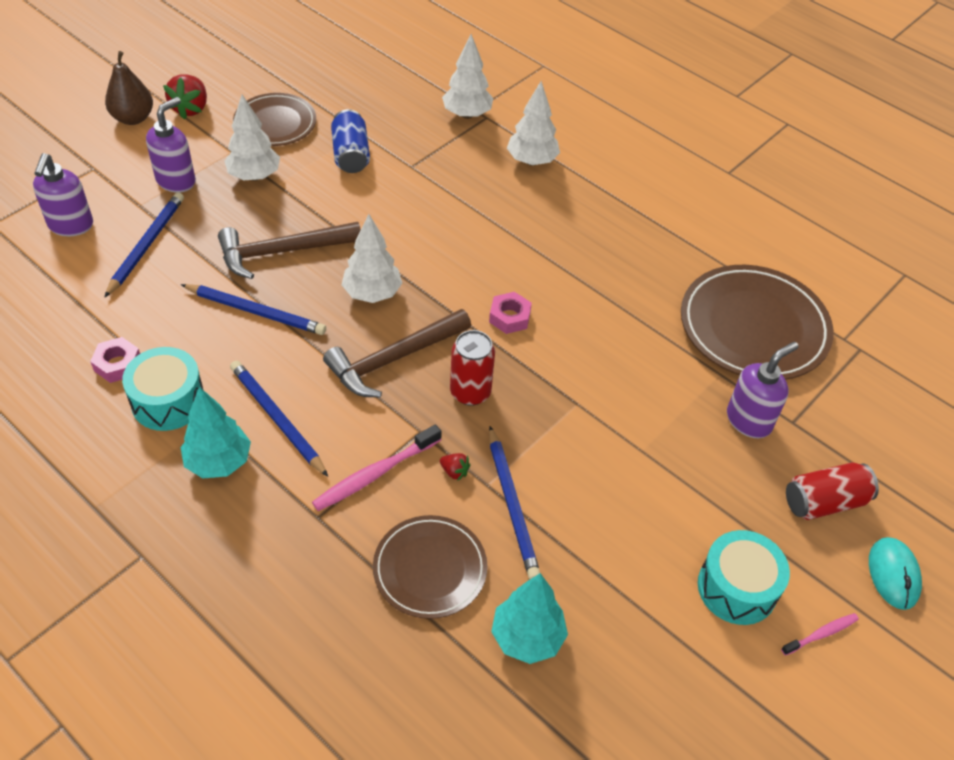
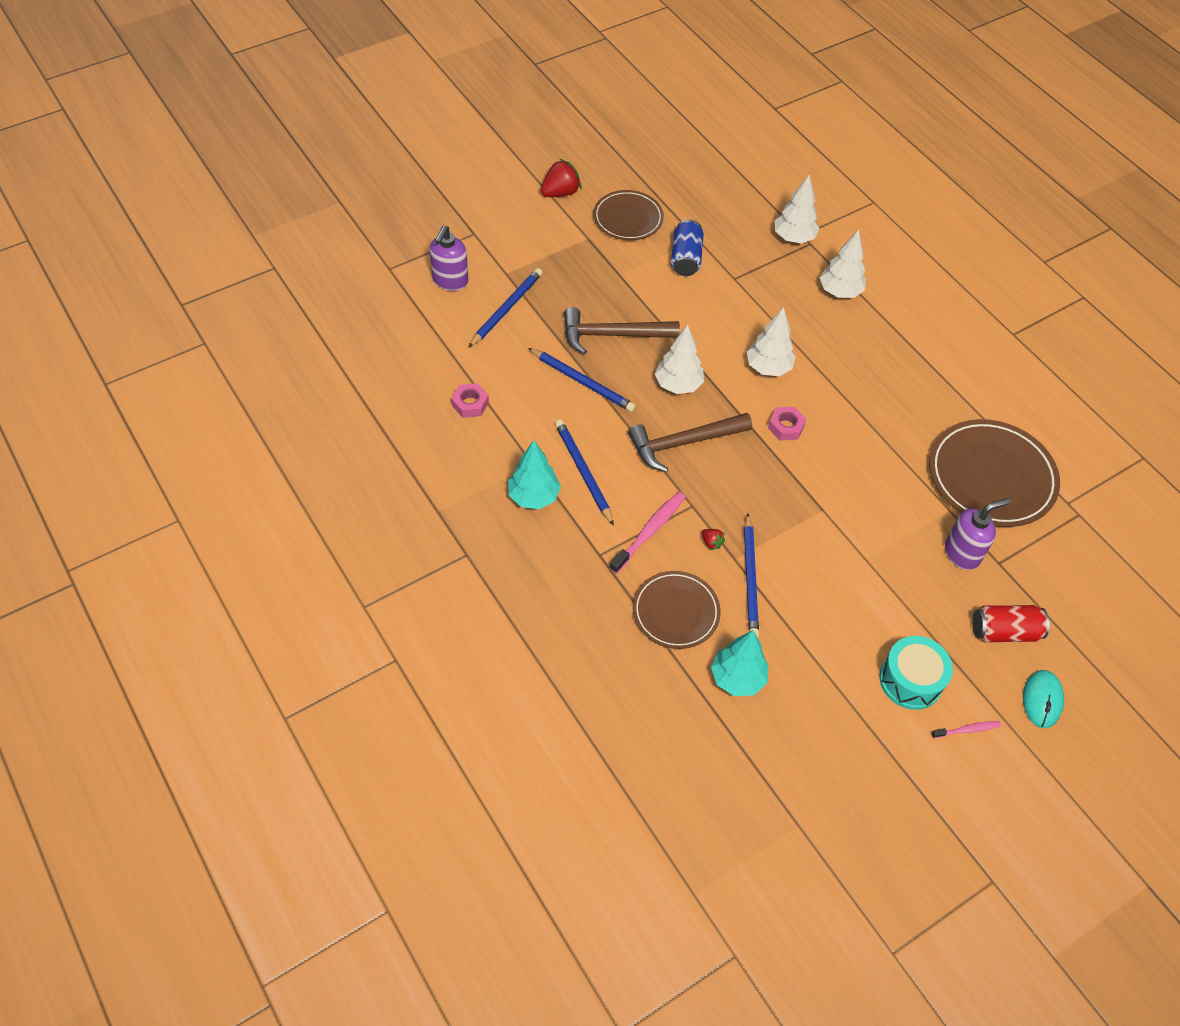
camera: 15 degrees right, 5 degrees up
(133, 118) = (512, 193): brown pear -> none
(168, 401) = (503, 441): turquoise drum -> none
(176, 181) = (538, 256): purple soap dispenser -> none
(191, 109) = (560, 192): red strawberry -> red strawberry turned 150 degrees counterclockwise
(254, 176) = (602, 264): white tree -> white tree (768, 368)
(375, 474) = (649, 531): pink toothbrush -> pink toothbrush turned 150 degrees clockwise
(470, 392) = (738, 482): red can -> none

